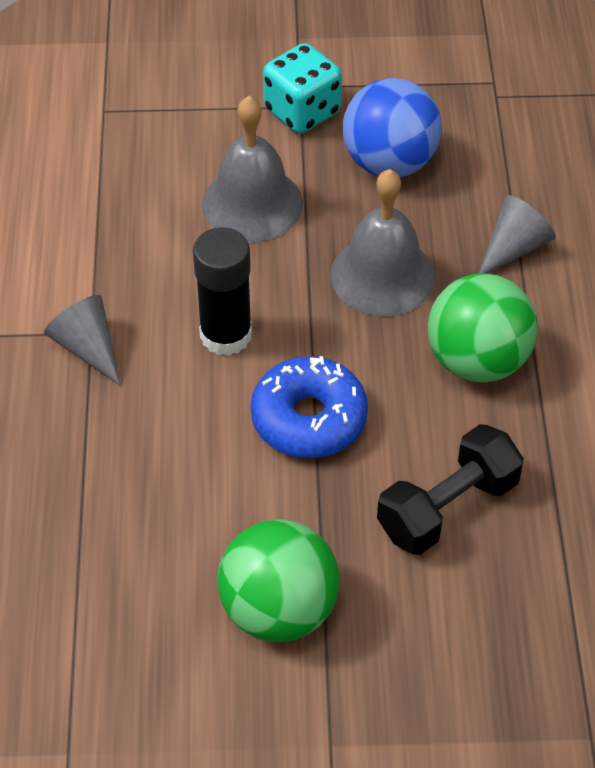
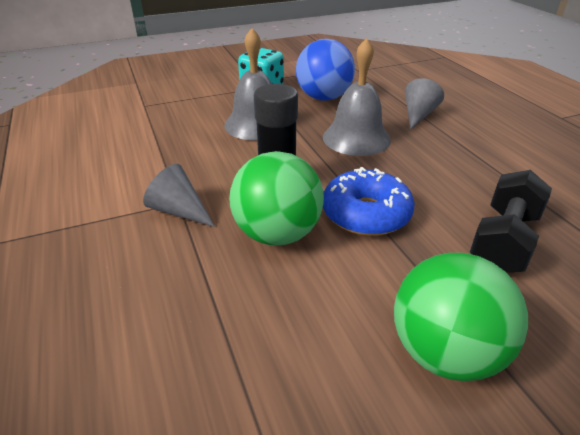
camera: 20 degrees left, 15 degrees down
(477, 361) = (445, 162): green ball -> green ball (277, 234)

